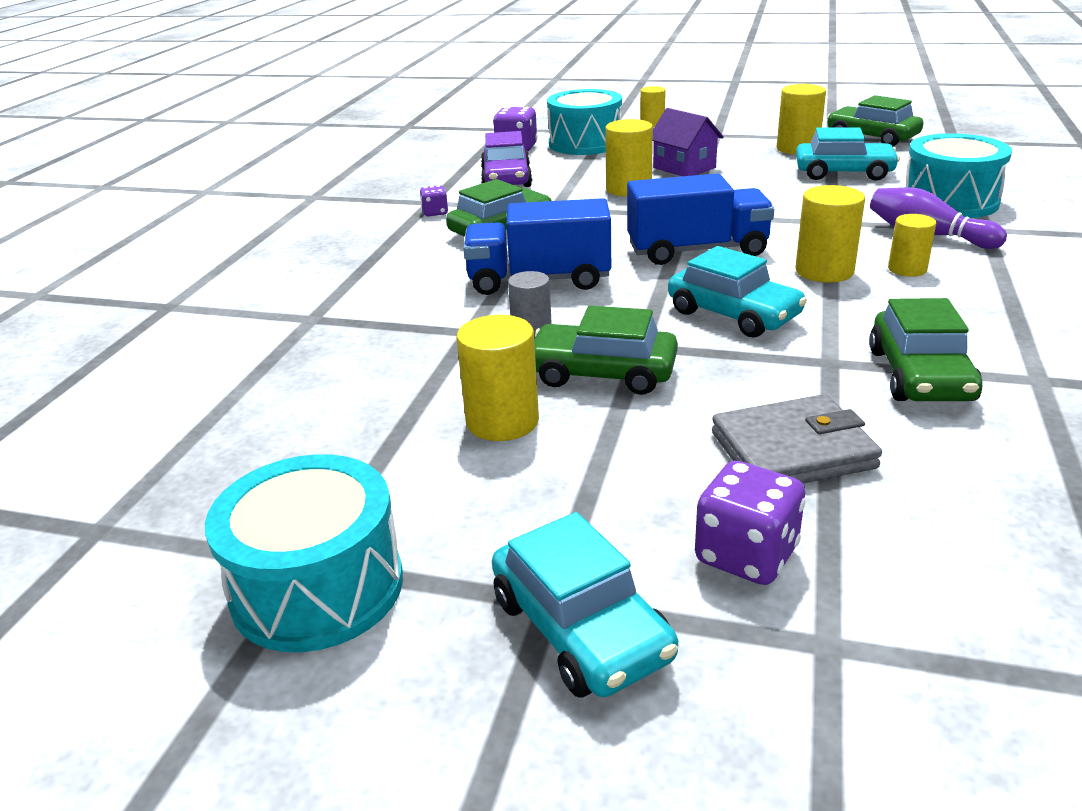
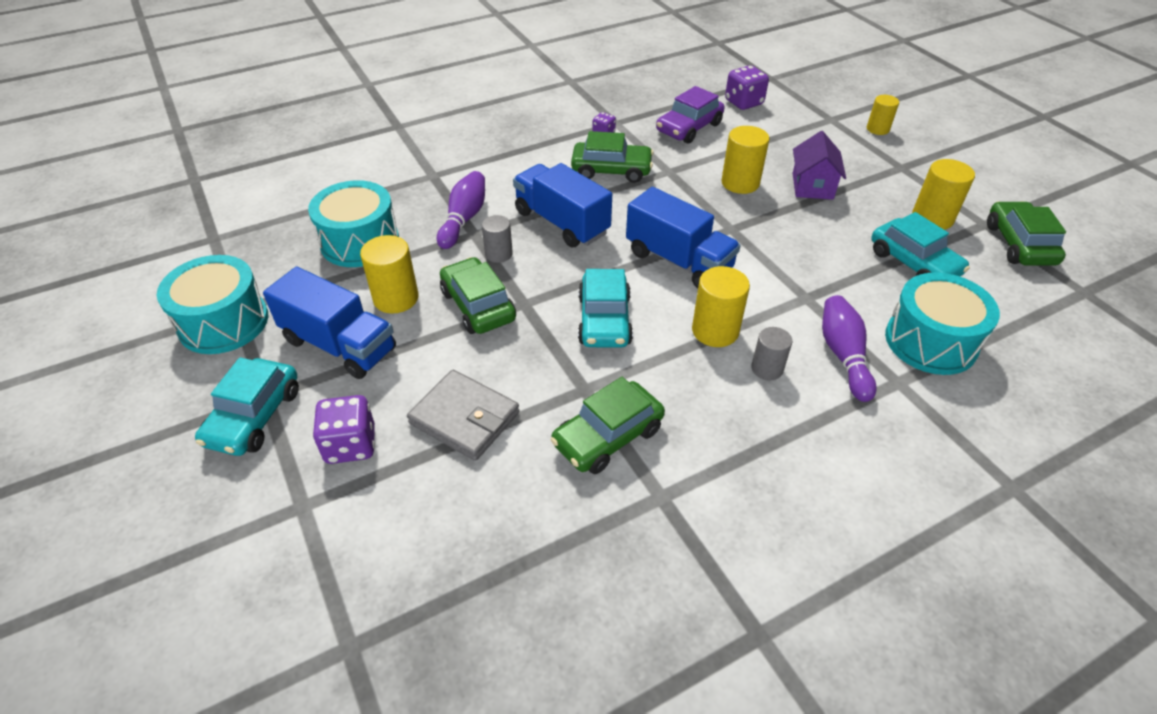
camera: 45 degrees right, 15 degrees up
(431, 328) = (464, 219): none -> purple bowling pin
(530, 496) = (339, 345): none -> blue truck
(585, 143) = (794, 123): turquoise drum -> turquoise drum (360, 242)
(907, 269) = (767, 369): yellow cylinder -> grey cylinder

